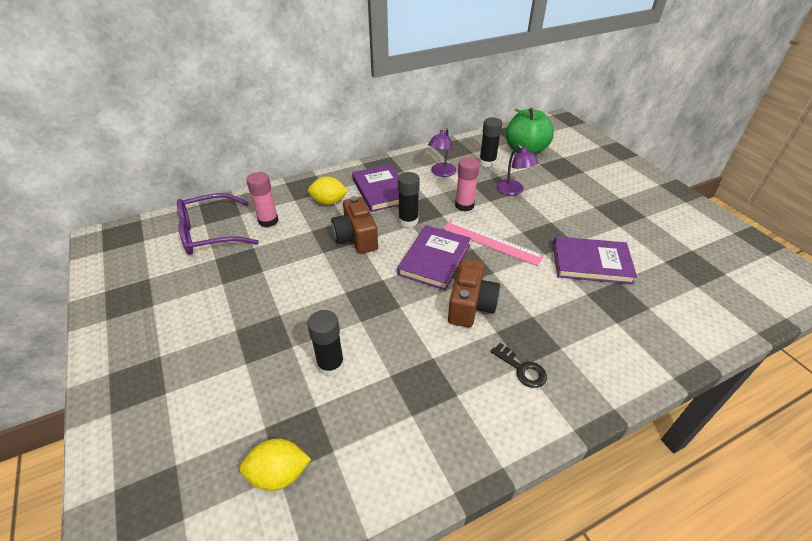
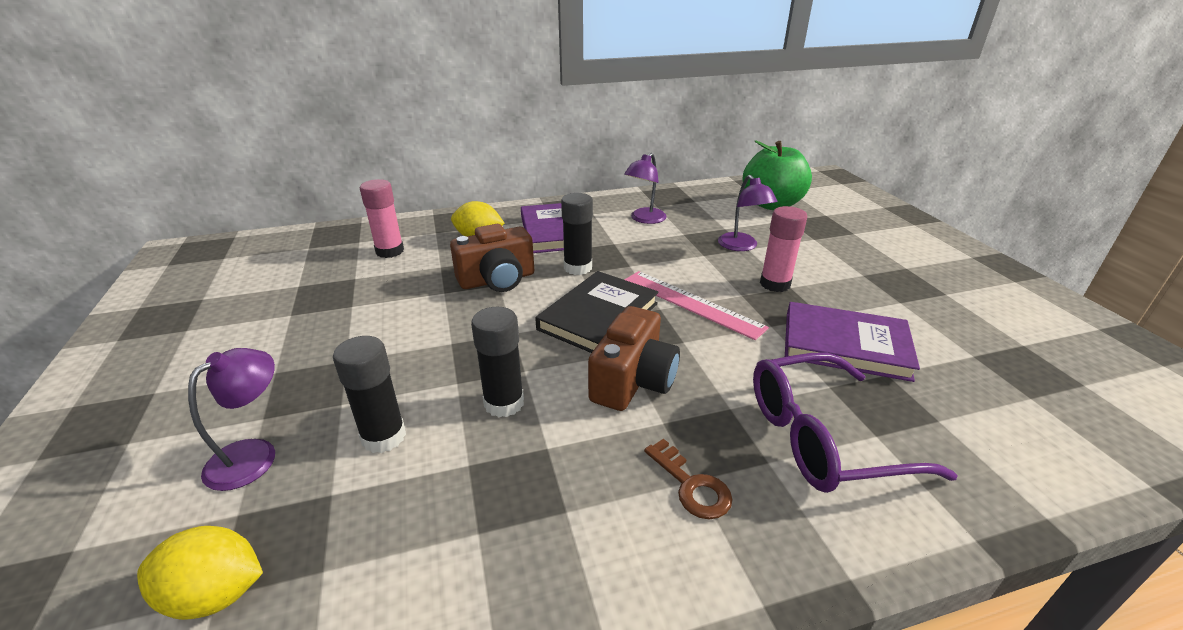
camera: 10 degrees right, 10 degrees down
(210, 233) = (309, 258): purple glasses -> purple glasses (823, 437)
(254, 388) = (254, 454): none -> purple lamp
(356, 237) = (497, 280): brown camera -> brown camera turned 105 degrees counterclockwise
(434, 259) = (598, 316): purple book -> black book
(464, 205) = (664, 257): pink glue stick -> pink glue stick (775, 284)
(487, 162) = (713, 213): black glue stick -> black glue stick (504, 403)
(522, 369) = (691, 485): black key -> brown key

